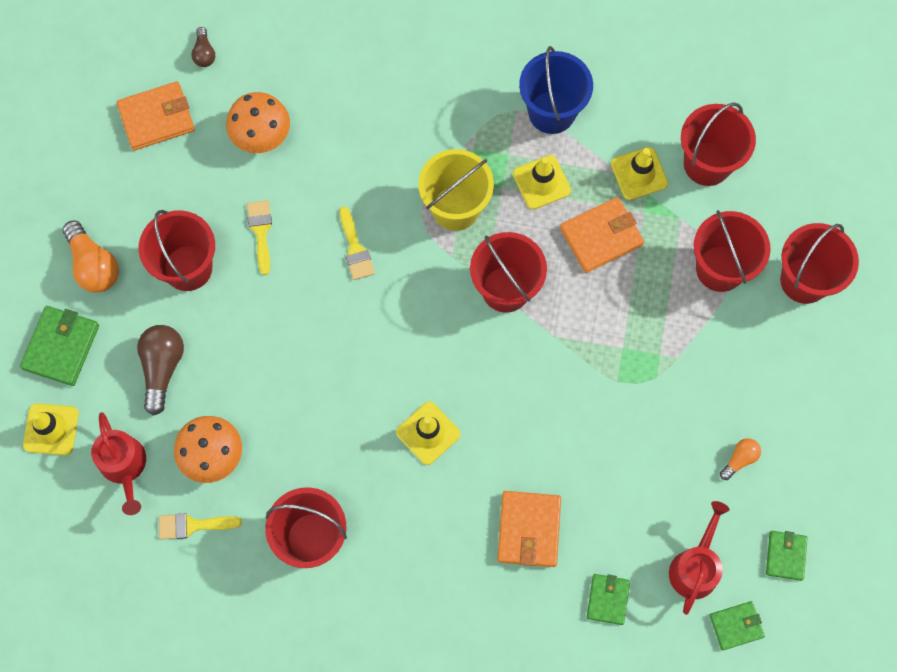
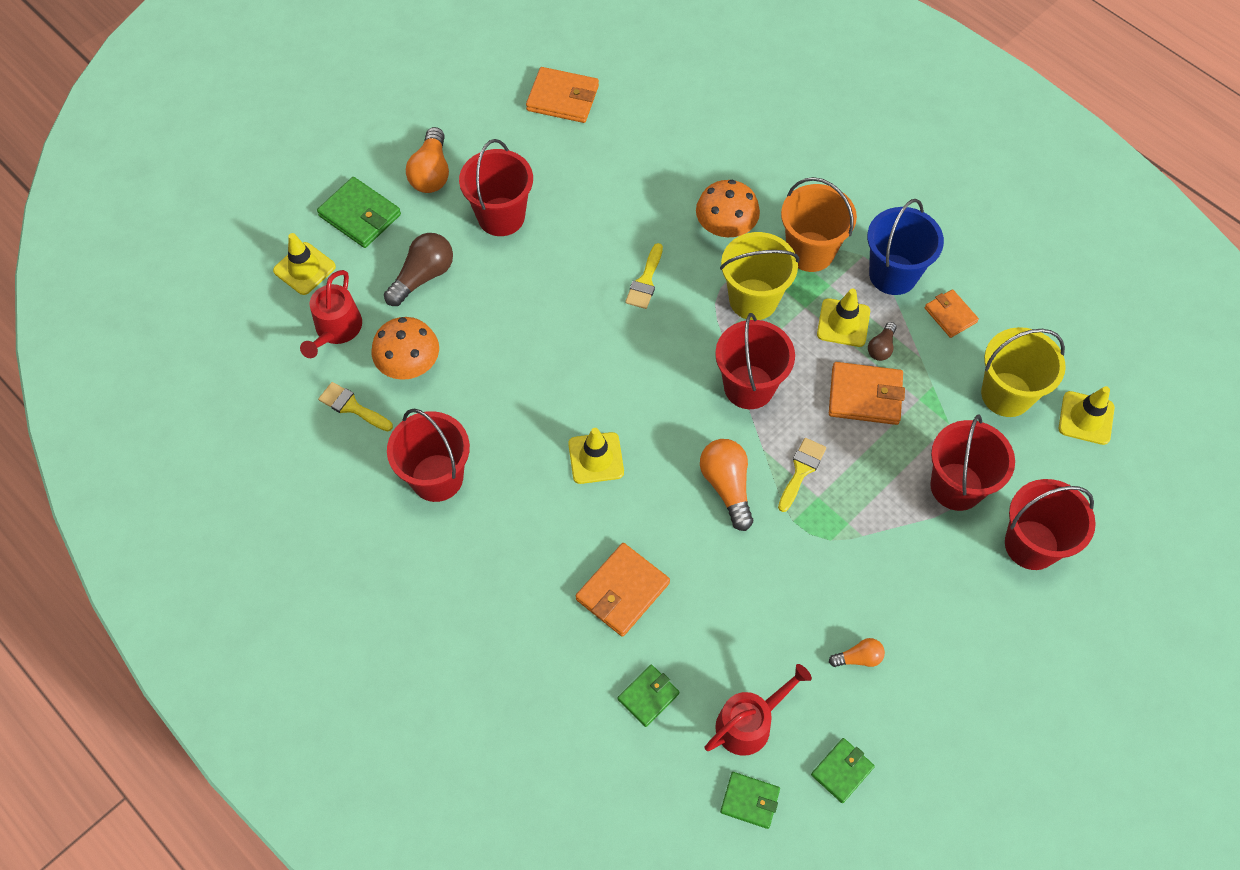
camera: 35 degrees right, 10 degrees down
(61, 347) = (360, 215): green wallet -> green wallet turned 75 degrees clockwise
(204, 53) = (636, 74): brown light bulb -> brown light bulb (881, 347)
(261, 135) = (635, 155): orange mushroom -> orange mushroom (725, 227)
(261, 231) = (579, 224): yellow brush -> yellow brush (801, 470)
(471, 134) = (810, 252): none -> orange bucket
(548, 387) = (727, 486): none -> orange light bulb
(620, 120) = (950, 315): none -> orange wallet
(639, 173) = (936, 366): yellow traffic cone -> yellow traffic cone (1086, 418)
(707, 163) = (1006, 394): red bucket -> yellow bucket

